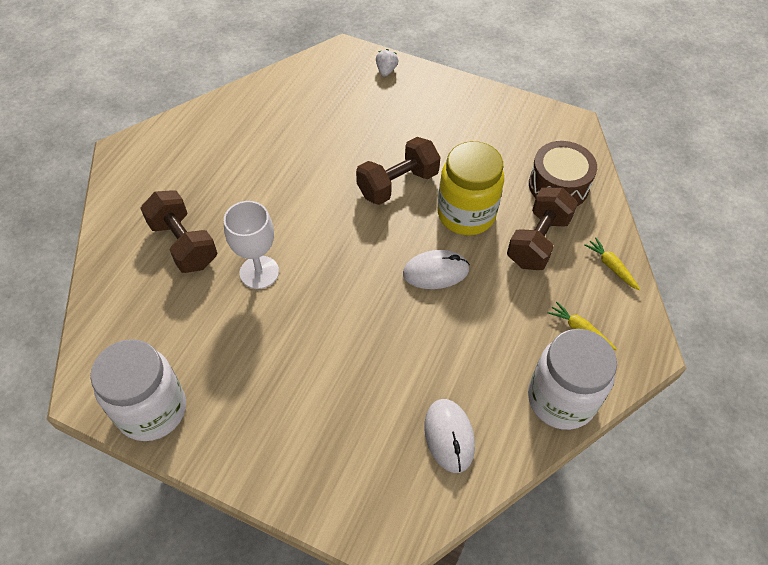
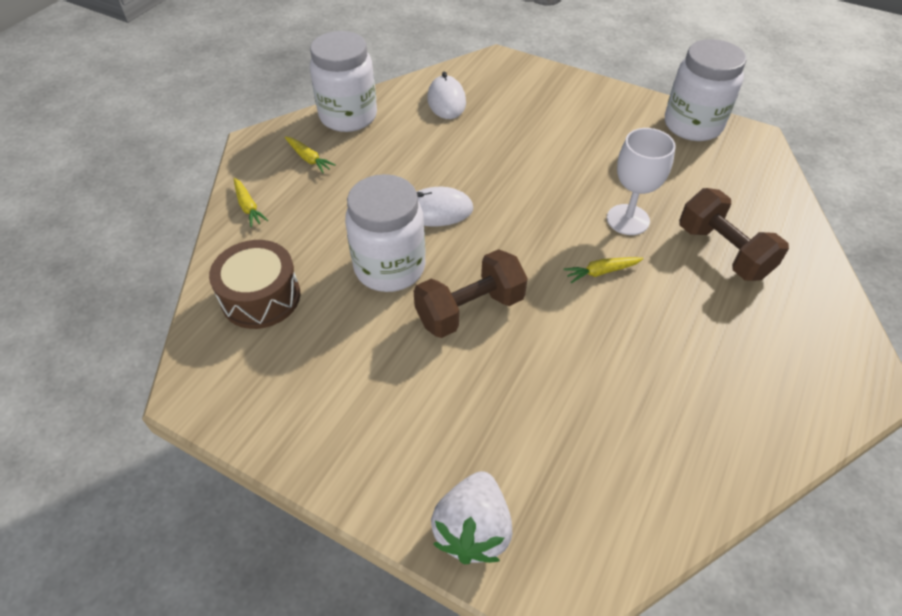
camera: 175 degrees left, 5 degrees down
(292, 220) = (601, 272): none -> yellow carrot
(386, 71) = (472, 530): white strawberry -> white strawberry, size x1.83
(466, 214) = (389, 267): yellow jar -> white jar
(538, 241) = (315, 234): brown dumbbell -> none

